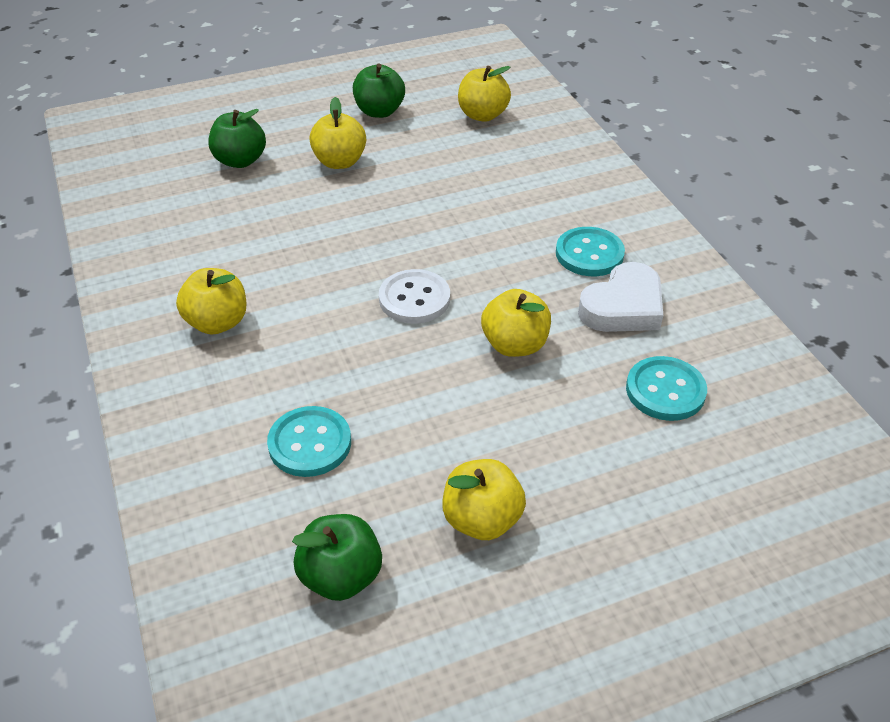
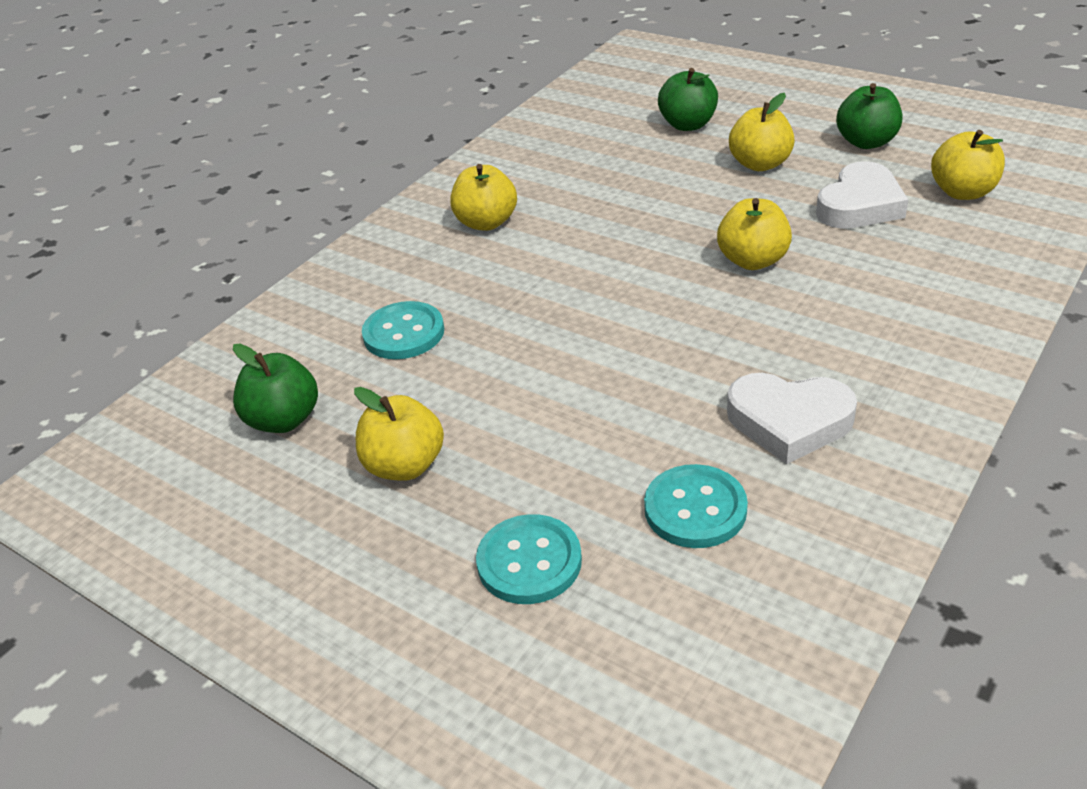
camera: 60 degrees right, 5 degrees down
(414, 299) = (632, 294): white button -> none
(444, 155) = (860, 205): none -> white heart
(515, 345) = (642, 379): yellow apple -> yellow apple (753, 260)
(589, 254) = (842, 361): turquoise button -> turquoise button (529, 562)

